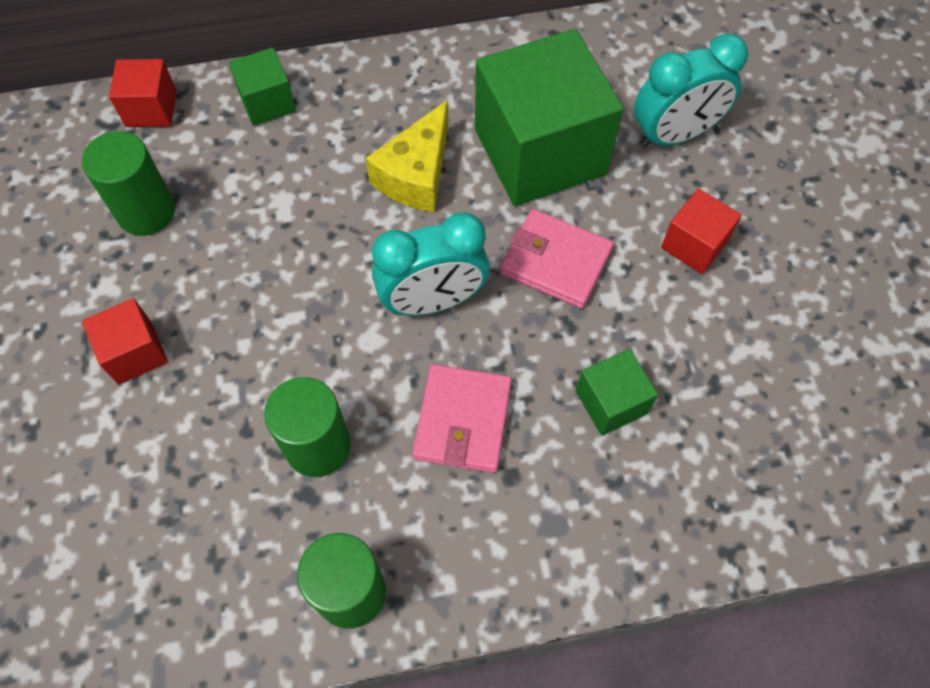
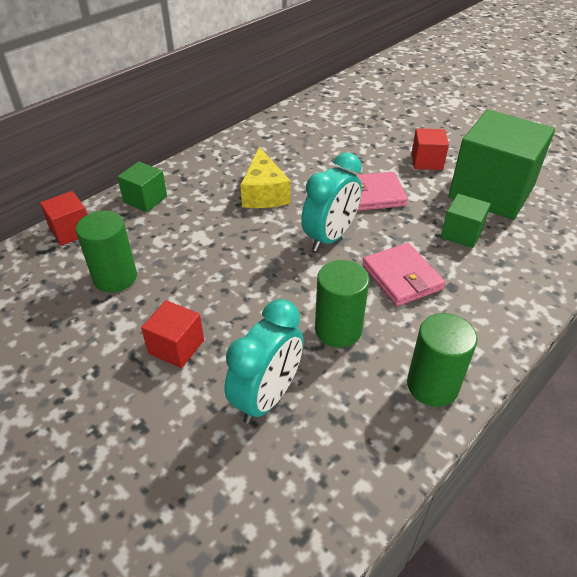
camera: 35 degrees left, 20 degrees down
(540, 152) = (317, 159): green cube -> green cube (491, 192)
(674, 135) = (372, 129): turquoise clock -> turquoise clock (267, 397)

